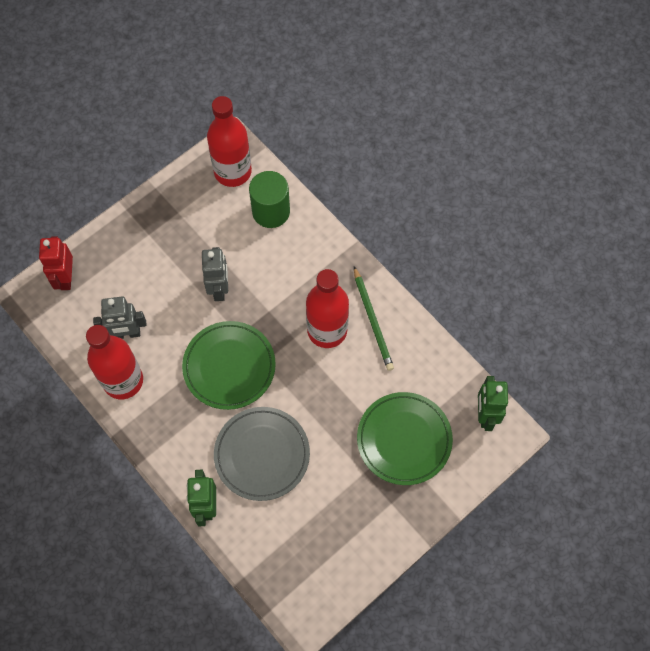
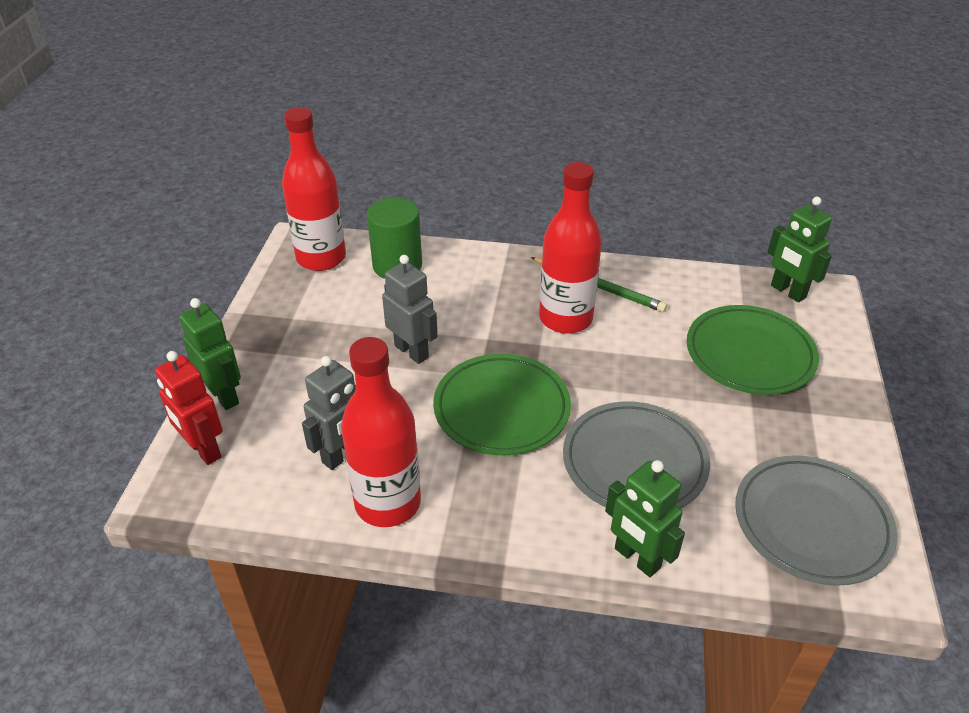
camera: 40 degrees left, 25 degrees down
(100, 247) = (224, 396): none -> green robot
(310, 560) = (811, 523): none -> grey plate

